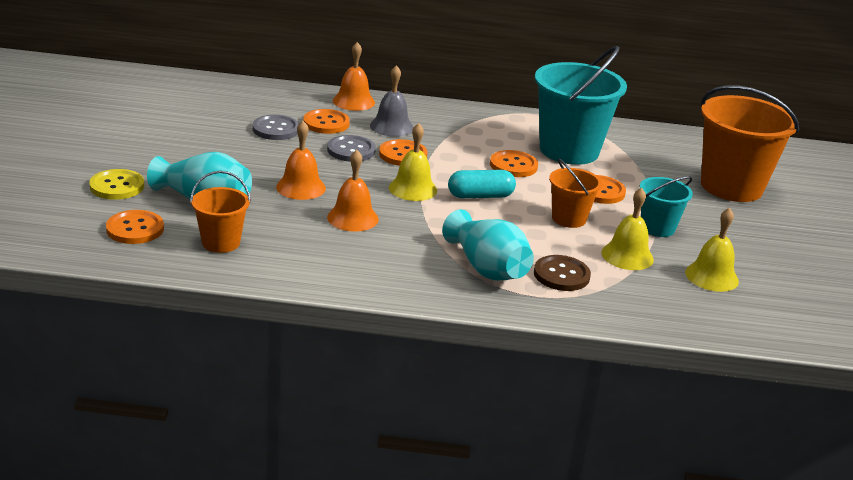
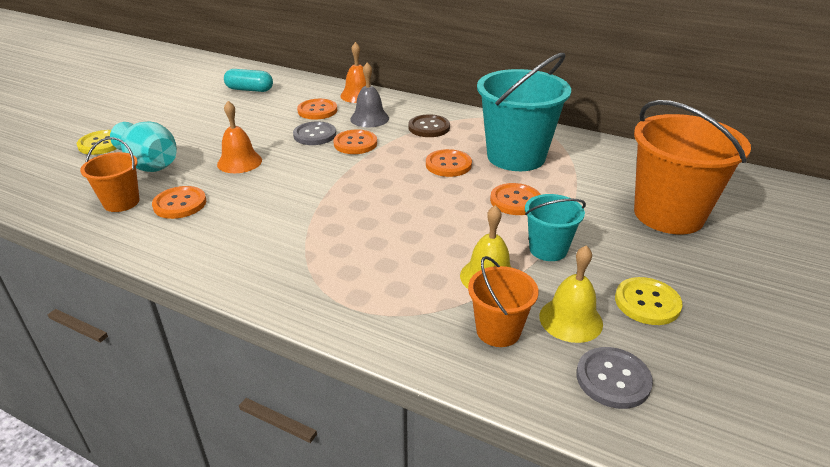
camera: 25 degrees right, 5 degrees up
(135, 229) = (72, 181): orange button -> orange button (180, 204)
(276, 129) = (272, 111): grey button -> grey button (613, 379)
(352, 218) = (253, 195): orange bell -> none
(413, 189) = (334, 175): yellow bell -> none
(480, 196) = (390, 190): turquoise capsule -> turquoise capsule (249, 90)
(487, 268) = (327, 266): turquoise vase -> none
(561, 275) = (397, 287): brown button -> brown button (429, 127)
(569, 219) = (458, 225): orange bucket -> orange bucket (498, 331)
(757, 256) = (647, 302): none -> yellow button

